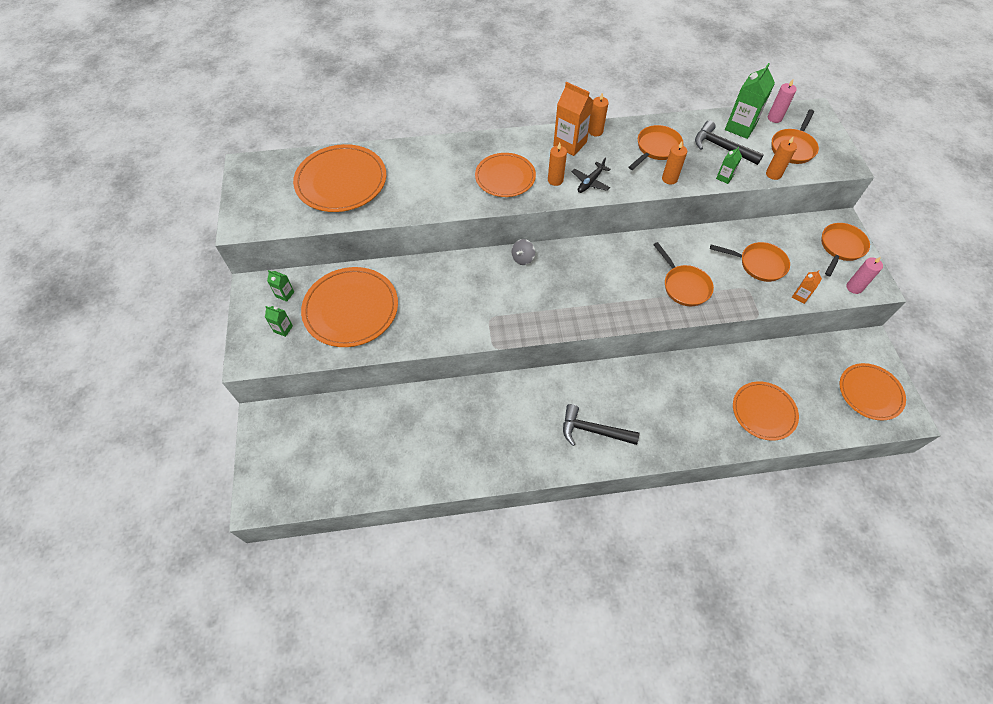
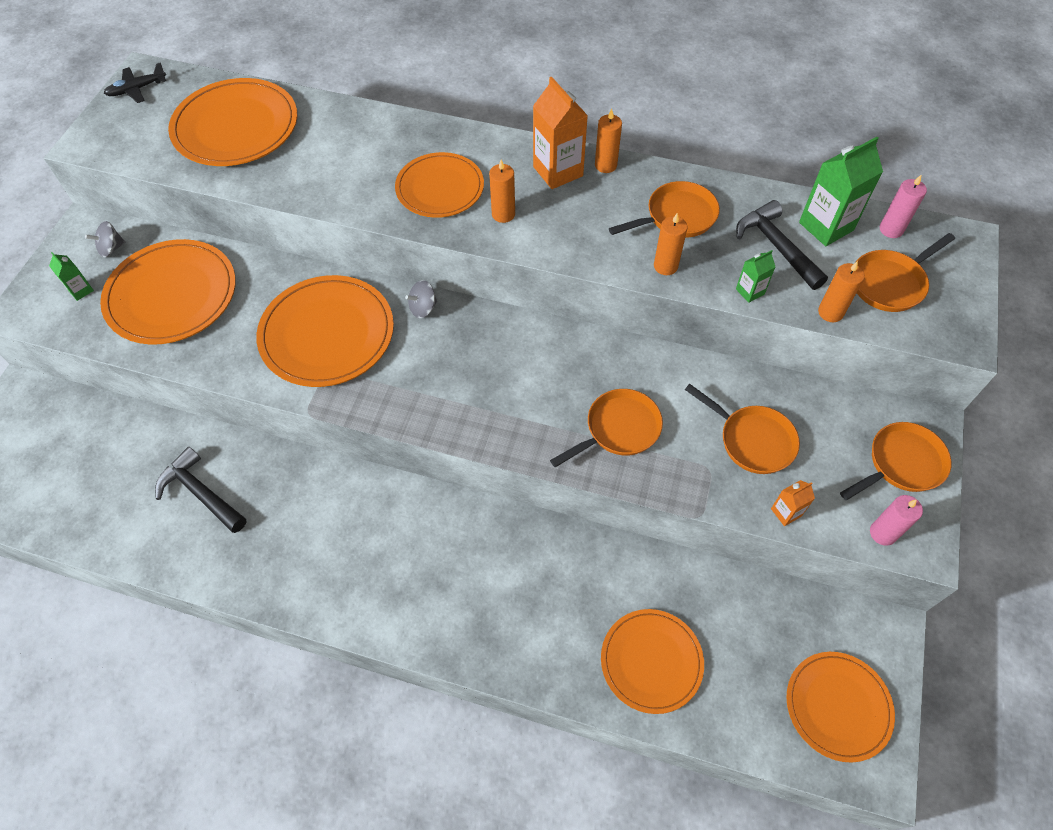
camera: 25 degrees right, 0 degrees up
(285, 294) = (111, 248): green carton -> grey spinning top
(473, 295) = (327, 334): none -> orange plate
(590, 182) = (549, 233): black plane -> black plane (137, 89)
(592, 430) = (394, 580): black hammer -> black hammer (200, 493)
(684, 286) = (618, 429): orange pan -> orange pan turned 120 degrees counterclockwise

